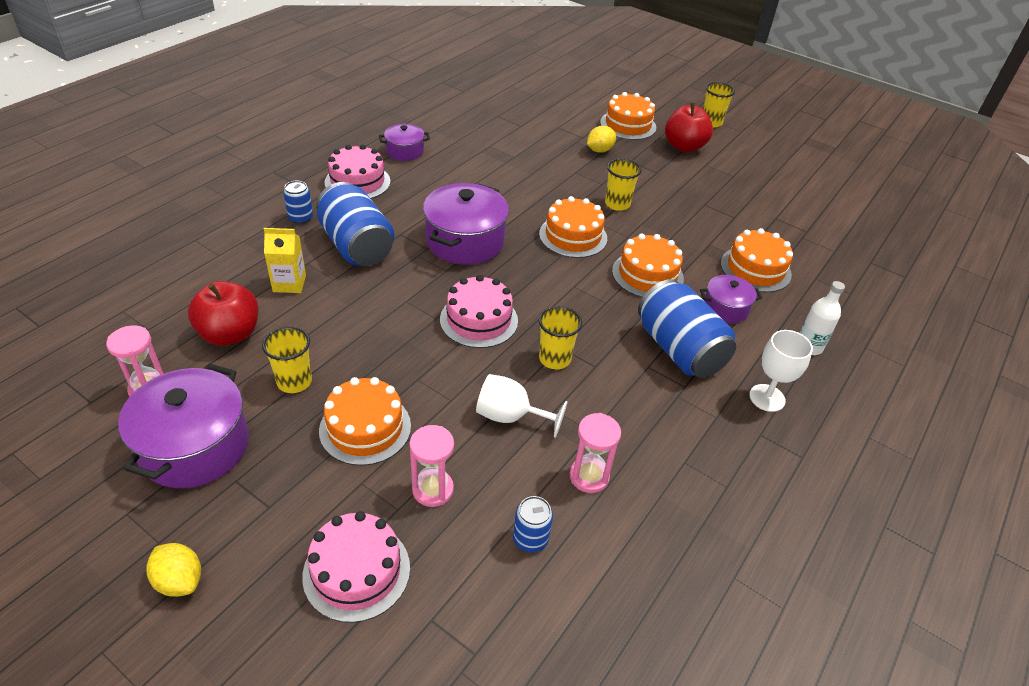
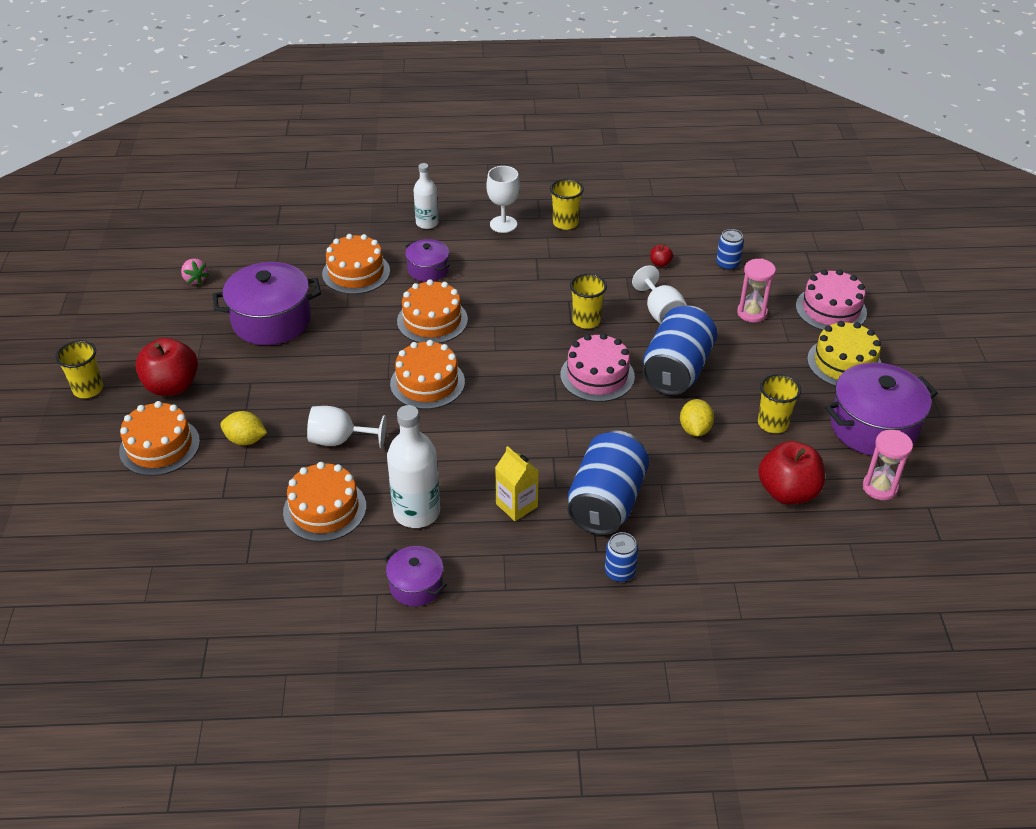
camera: 125 degrees left, 0 degrees up
(180, 580) = (928, 364): yellow lemon -> yellow lemon (695, 429)
(280, 502) = (844, 363): none -> yellow cake
(289, 283) = (701, 505): yellow carton -> yellow carton (516, 505)
(357, 182) = (516, 578): pink cake -> none
(365, 428) = (755, 365): orange cake -> orange cake (324, 509)
(457, 176) = (416, 512): none -> white bottle
(465, 241) = (515, 440): purple pot -> purple pot (271, 320)
(557, 179) = (339, 440): none -> white goblet
(589, 476) = (660, 263): pink hourglass -> red apple
(617, 204) = (342, 381): yellow cup -> yellow cup (565, 223)
(679, 349) = (503, 273): blue can -> blue can (677, 370)
(810, 196) = (195, 279): none -> pink strawberry

